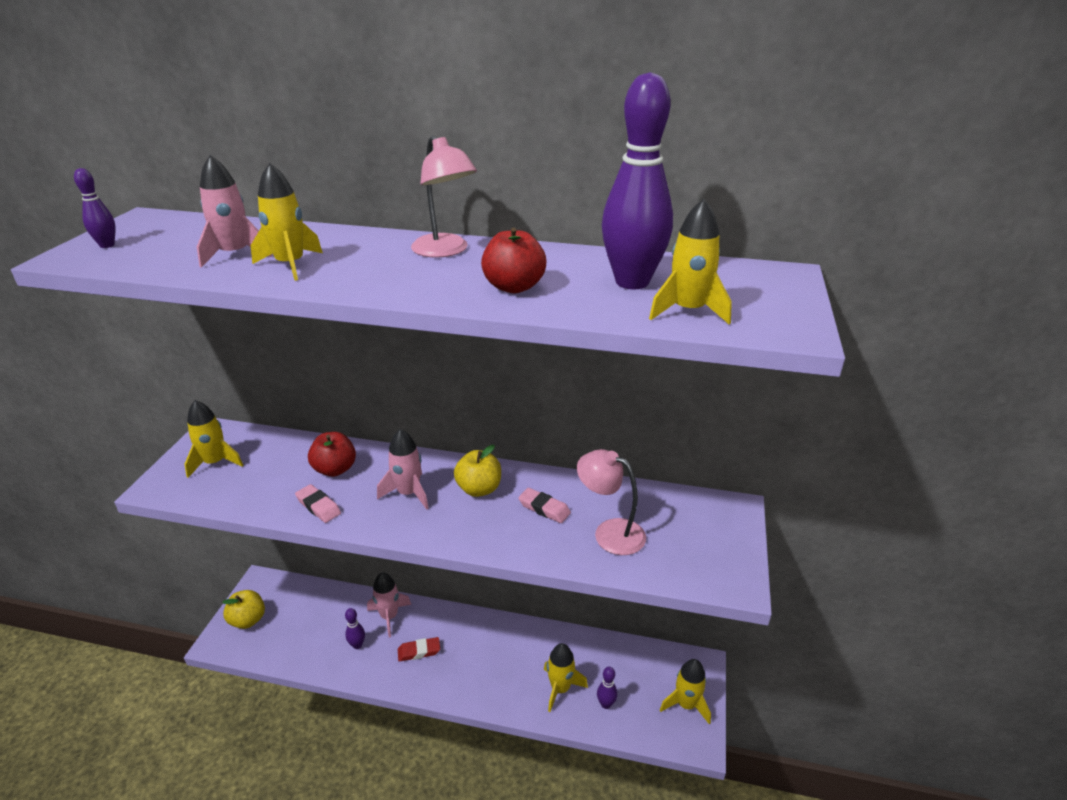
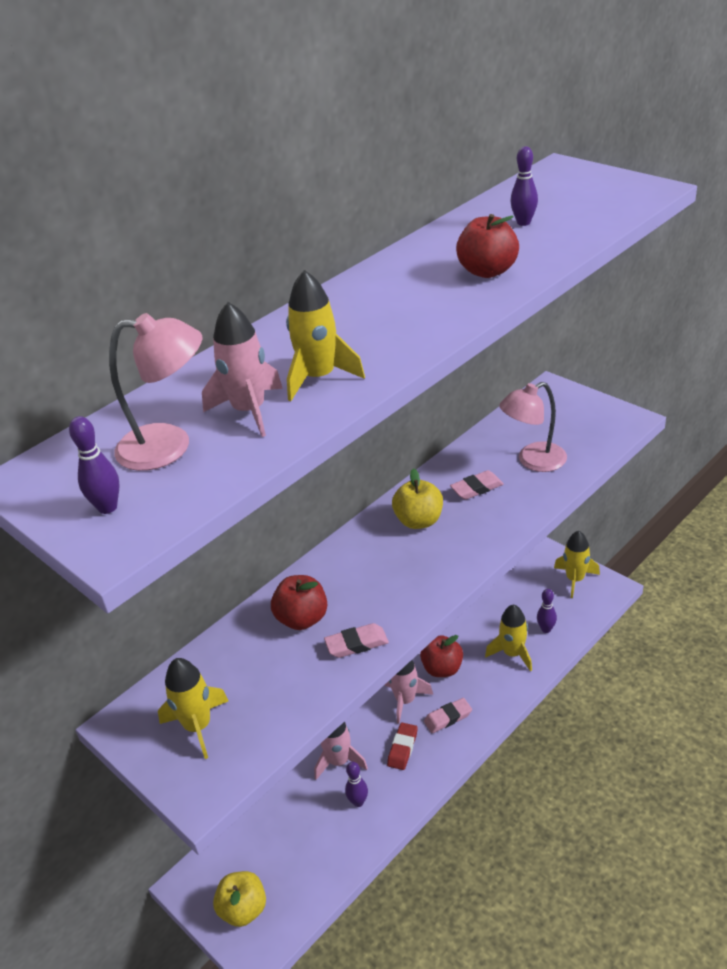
camera: 55 degrees left, 5 degrees up
(408, 493) = (387, 571): pink rocket -> pink rocket (405, 700)
(445, 251) = (372, 290): pink lamp -> pink lamp (169, 446)
(464, 669) = (448, 718): none -> pink eraser
(513, 643) = (442, 669): none -> red apple
(632, 282) = (523, 223): purple bowling pin -> purple bowling pin, size x0.44
(688, 311) = (593, 214): yellow rocket -> none

